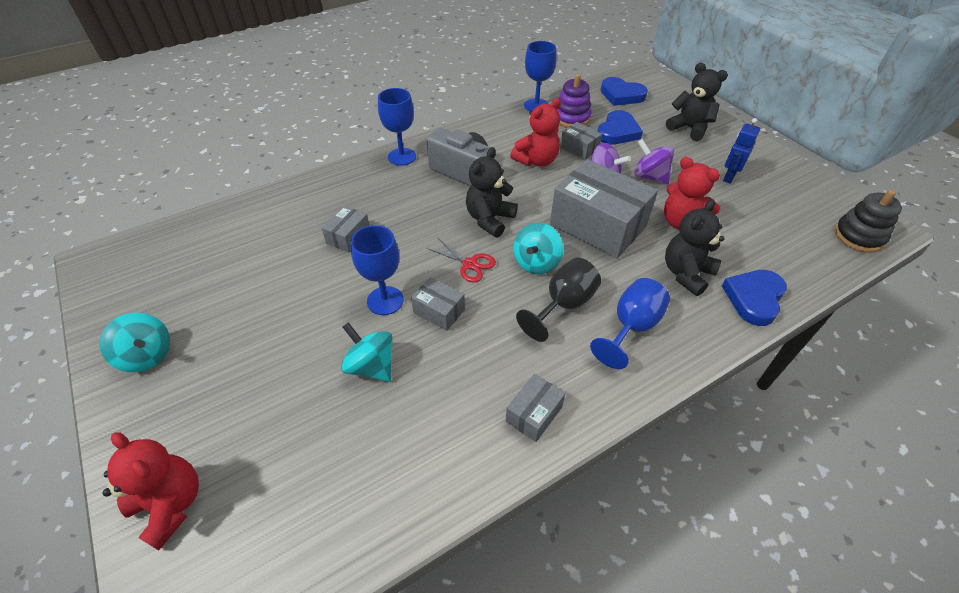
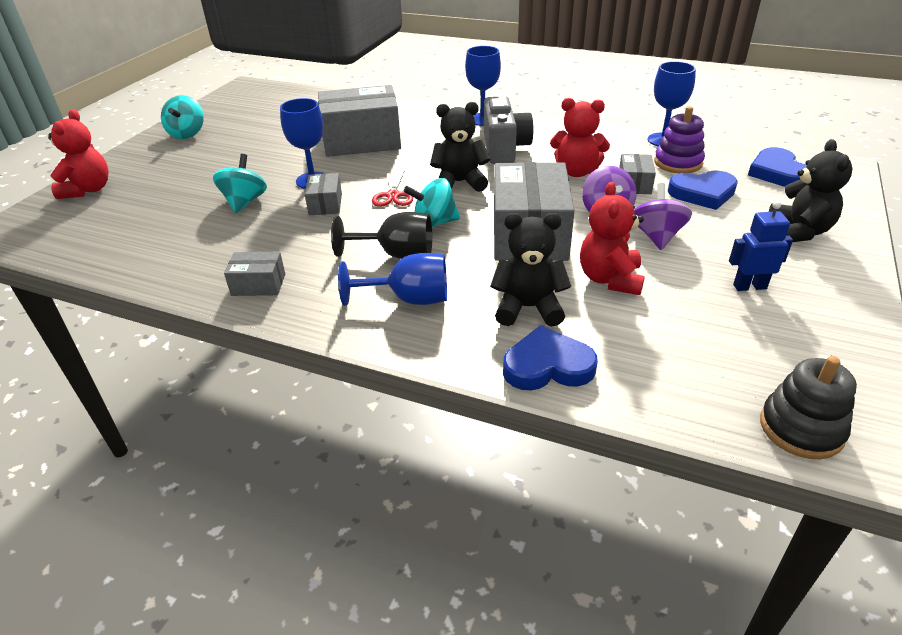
camera: 55 degrees right, 10 degrees down
(348, 236) = (362, 141): grey box -> grey box, size x2.15

